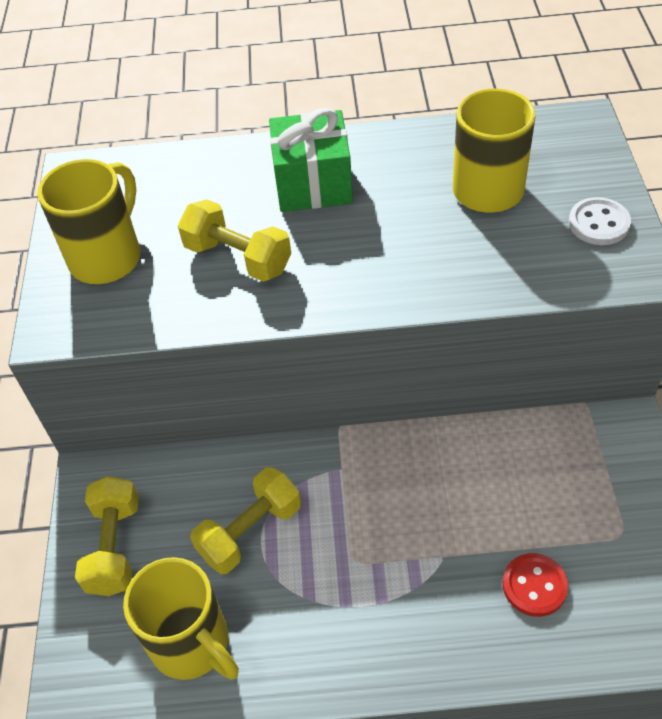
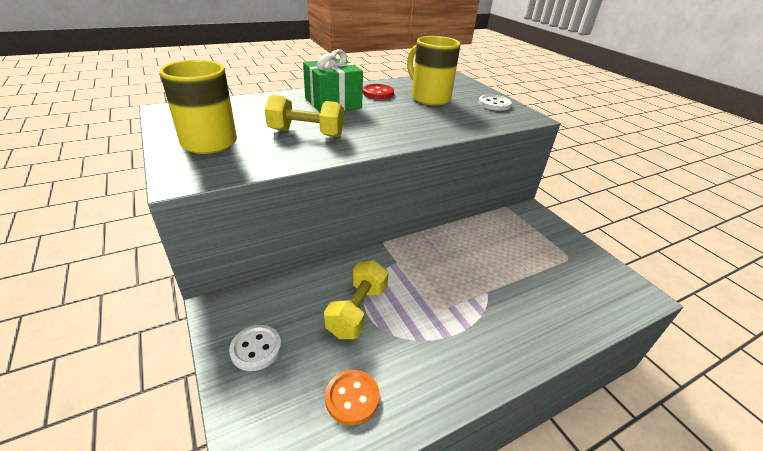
camera: 30 degrees left, 15 degrees down
(114, 547) = (256, 349): yellow dumbbell -> white button
(192, 644) = (352, 398): yellow mug -> orange button
(534, 586) = (546, 293): red button -> red button (378, 93)

